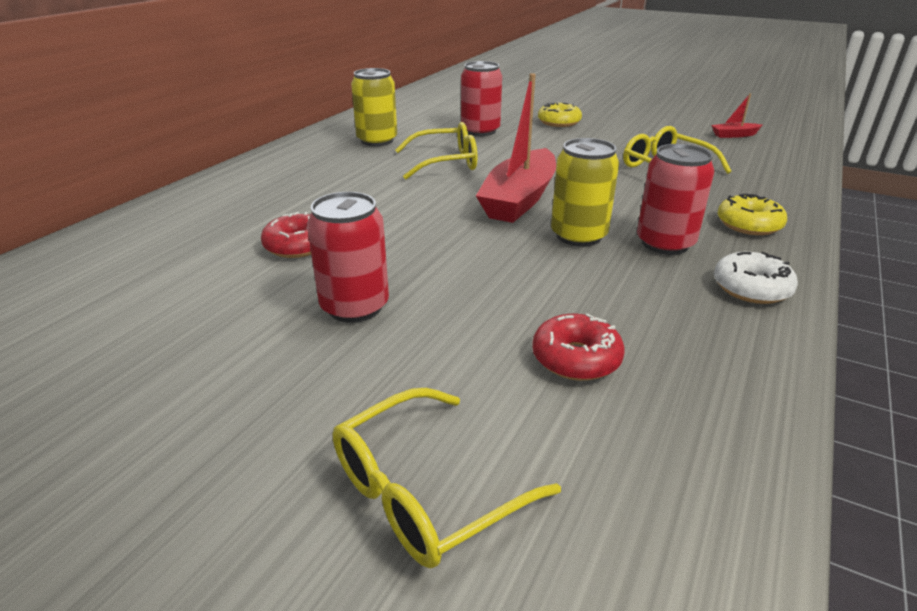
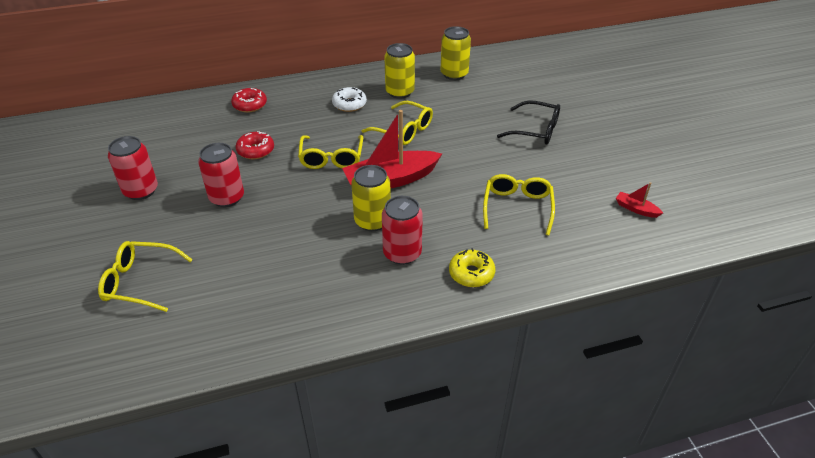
camera: 45 degrees right, 10 degrees up
(405, 114) = (454, 74): none -> yellow can
(416, 211) = (331, 158): none -> yellow glasses
(480, 131) = (470, 113): red can -> red can (141, 191)
(559, 122) = (535, 130): yellow donut -> black glasses
(576, 358) = (255, 276): red donut -> red donut (250, 105)
(751, 288) = (385, 303): white donut -> white donut (349, 104)

